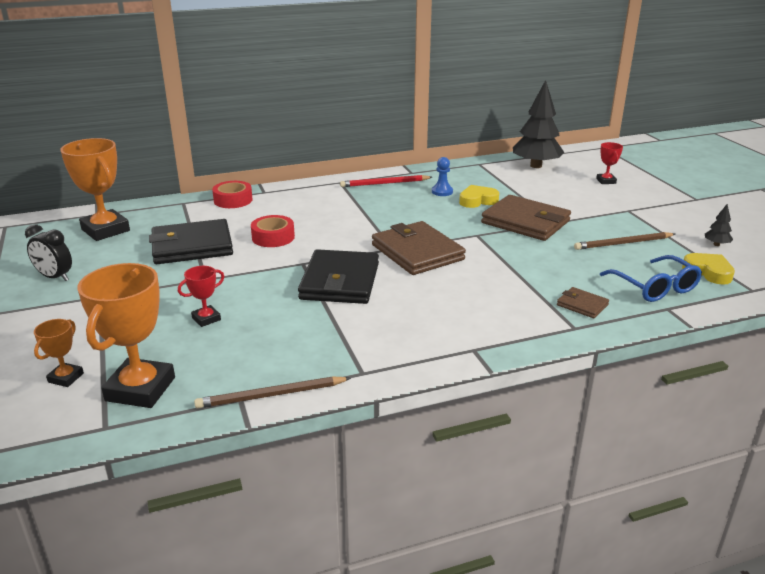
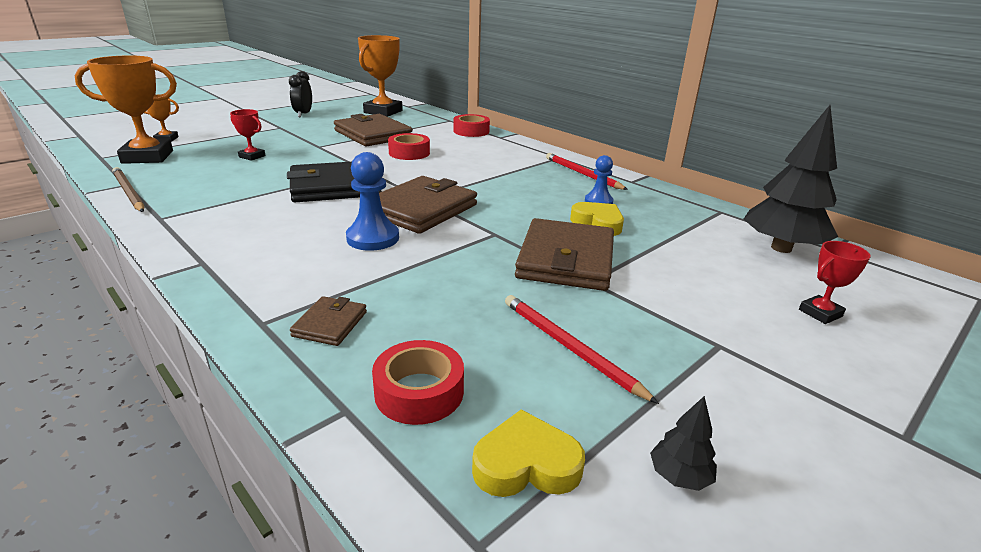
camera: 65 degrees right, 0 degrees up
(192, 246) = (373, 134): black wallet -> brown wallet
(462, 277) = (373, 238): none -> blue pawn
(623, 243) = (569, 347): brown pencil -> red pencil
(655, 287) = (419, 392): blue glasses -> red tape
(708, 272) = (526, 464): yellow heart -> yellow heart turned 120 degrees counterclockwise

